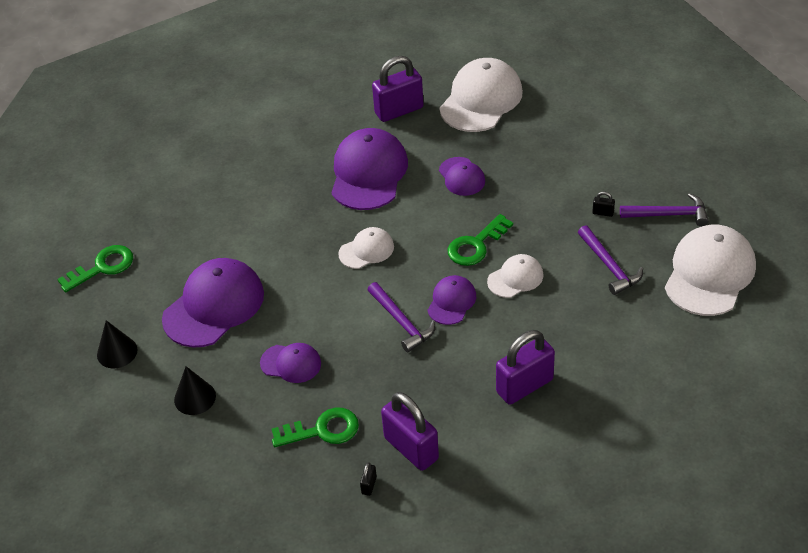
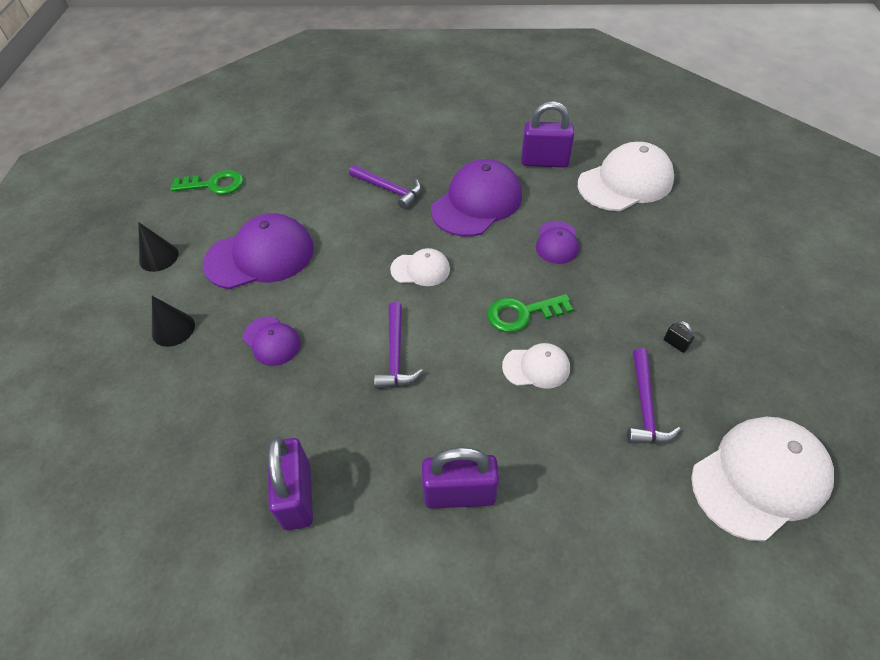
camera: 30 degrees right, 5 degrees up
(322, 430) = (239, 424): green key -> none
(369, 485) = (227, 512): black padlock -> none
(451, 302) = (457, 359): purple cap -> none
(669, 214) = (750, 382): purple hammer -> purple hammer (389, 190)

